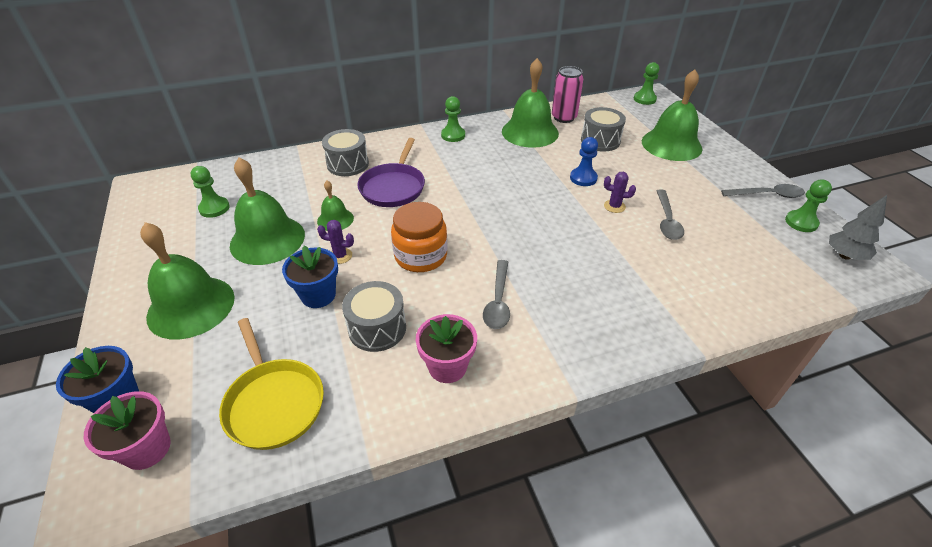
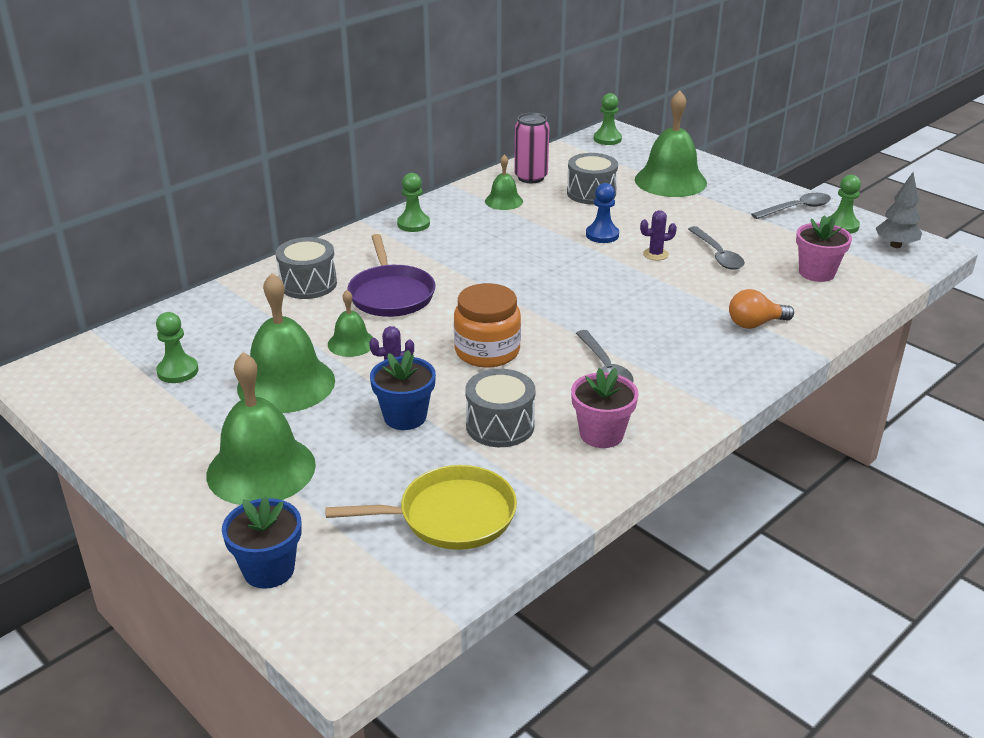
camera: 25 degrees left, 10 degrees down
(147, 449) = (351, 593): pink flower pot -> pink flower pot (816, 273)
(274, 403) = (451, 516): yellow pan -> yellow pan turned 45 degrees counterclockwise
(530, 132) = (504, 201): green bell -> green bell, size x0.52
(656, 298) = (755, 324): none -> orange light bulb

